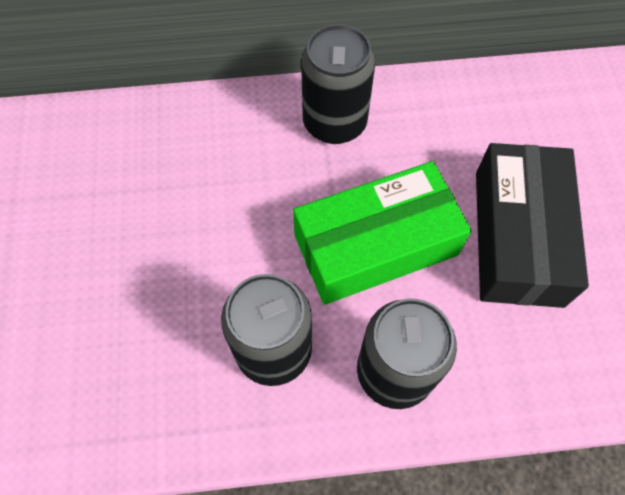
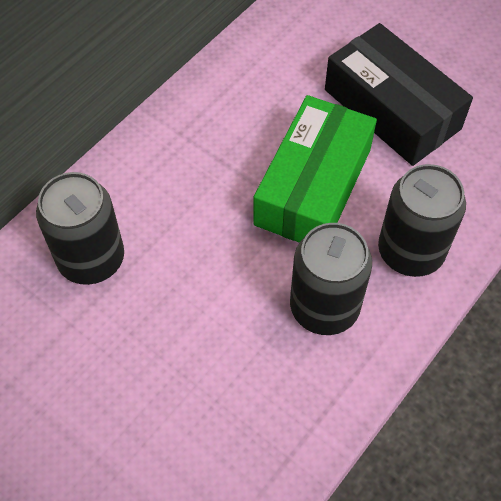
camera: 45 degrees left, 5 degrees down
(334, 123) = (195, 130): black can -> black can (91, 259)

